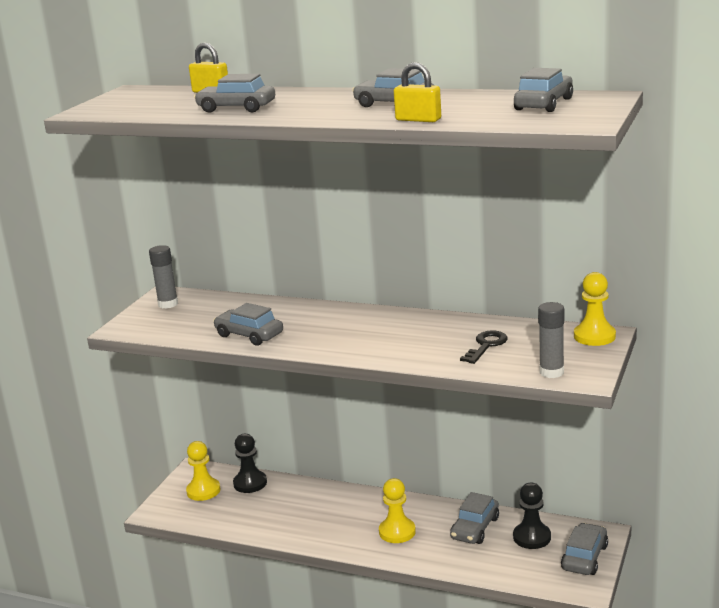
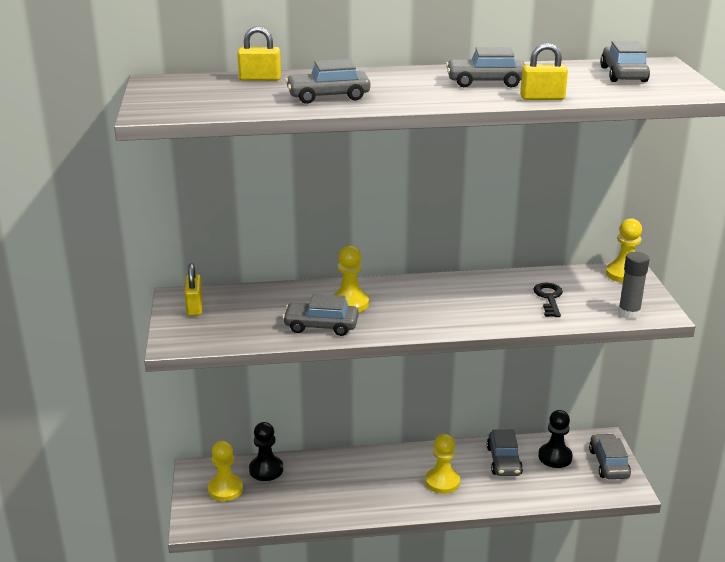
camera: 30 degrees left, 5 degrees up
(168, 304) = (195, 307): grey glue stick -> yellow padlock
(295, 321) = (350, 303): none -> yellow pawn

